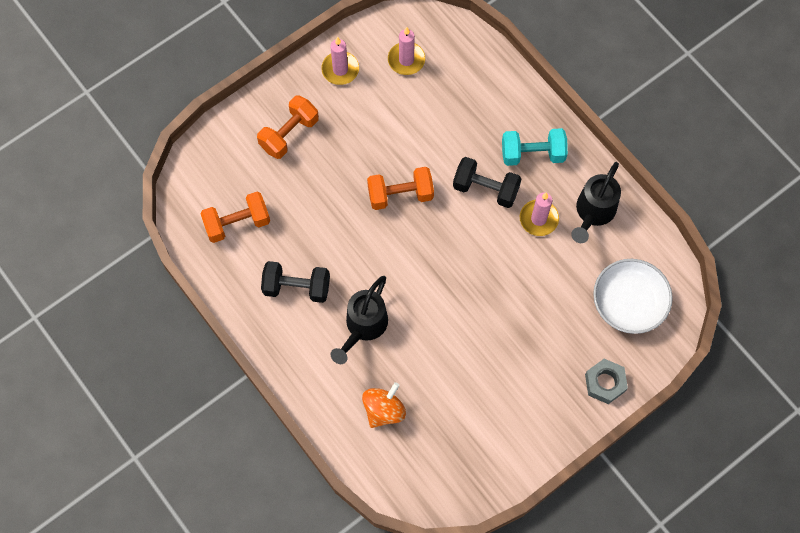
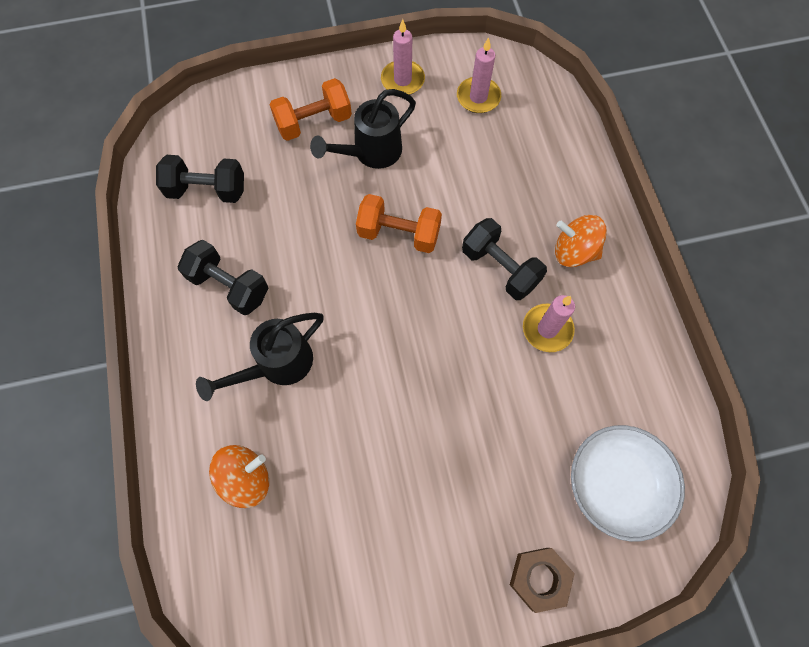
camera: 25 degrees right, 0 degrees up
(237, 223) = (207, 190): orange dumbbell -> black dumbbell
(532, 154) = (574, 251): turquoise dumbbell -> orange spinning top
(593, 213) = (618, 350): black watering can -> black watering can (371, 152)
(605, 383) = (539, 578): grey nut -> brown nut

